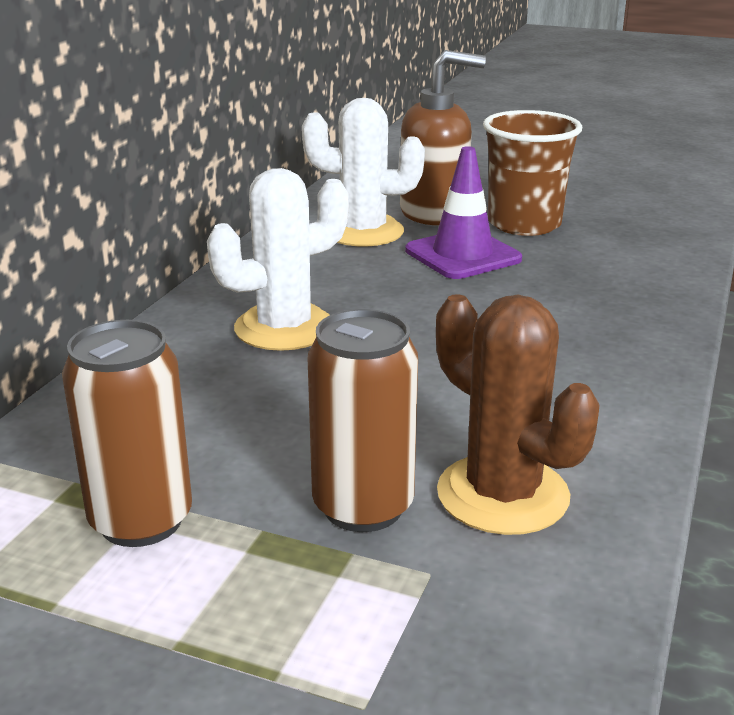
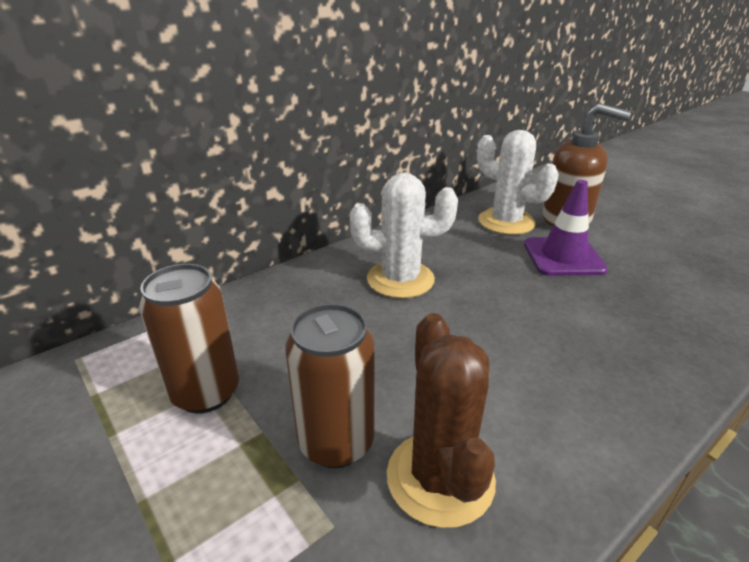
camera: 30 degrees right, 5 degrees up
(524, 224) = (629, 243): brown cup -> none

